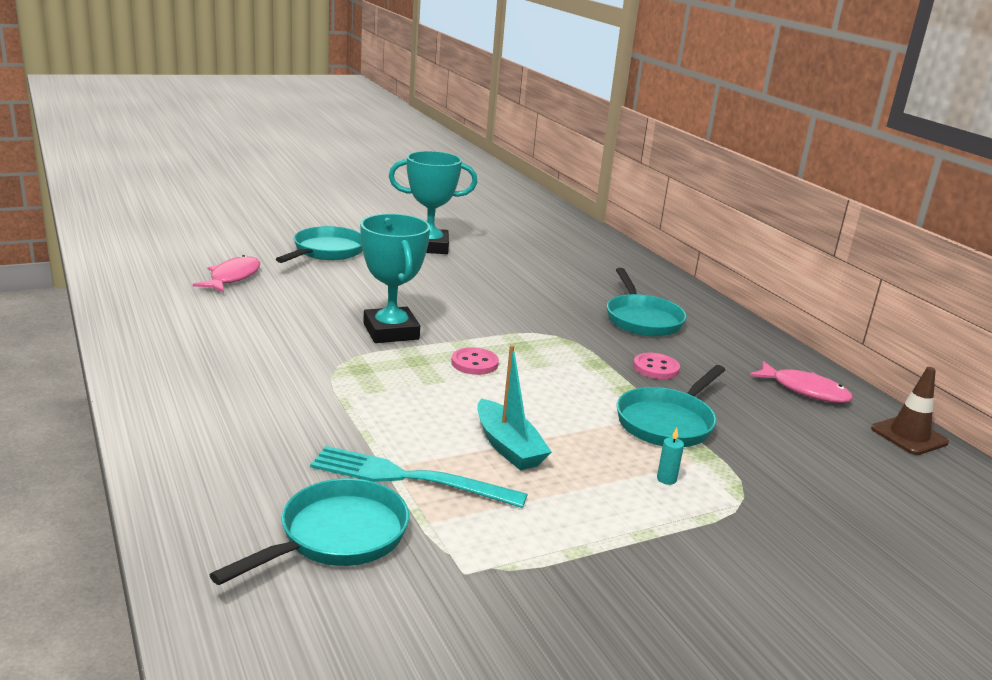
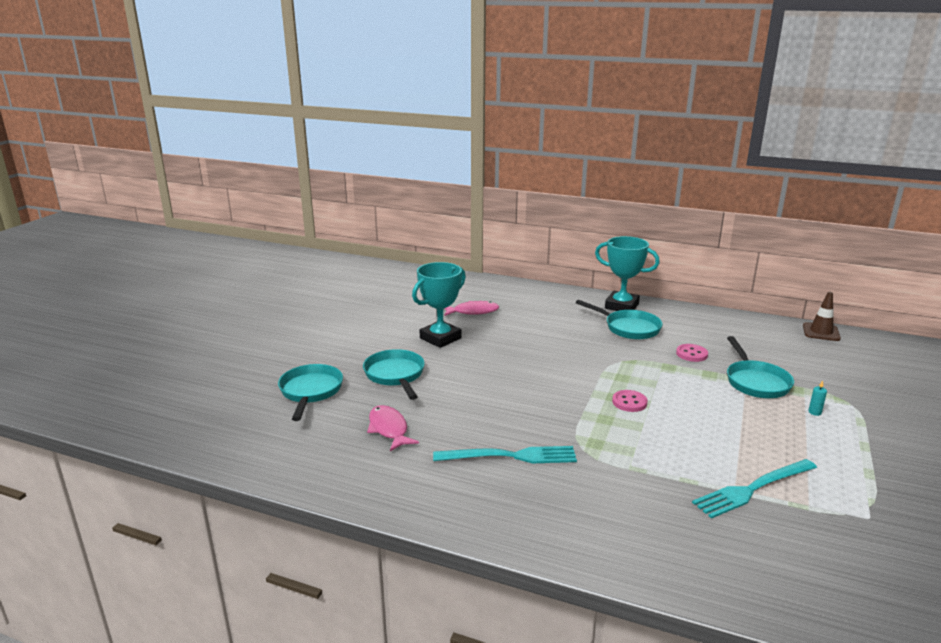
camera: 40 degrees left, 0 degrees up
(269, 337) = (510, 456): none -> turquoise fork
(337, 536) = (802, 544): turquoise pan -> turquoise pan (310, 392)
(391, 331) = (554, 409): turquoise trophy -> turquoise trophy (621, 306)
(508, 446) = (742, 440): turquoise boat -> none
(805, 390) = (754, 330): pink fish -> pink fish (473, 312)

